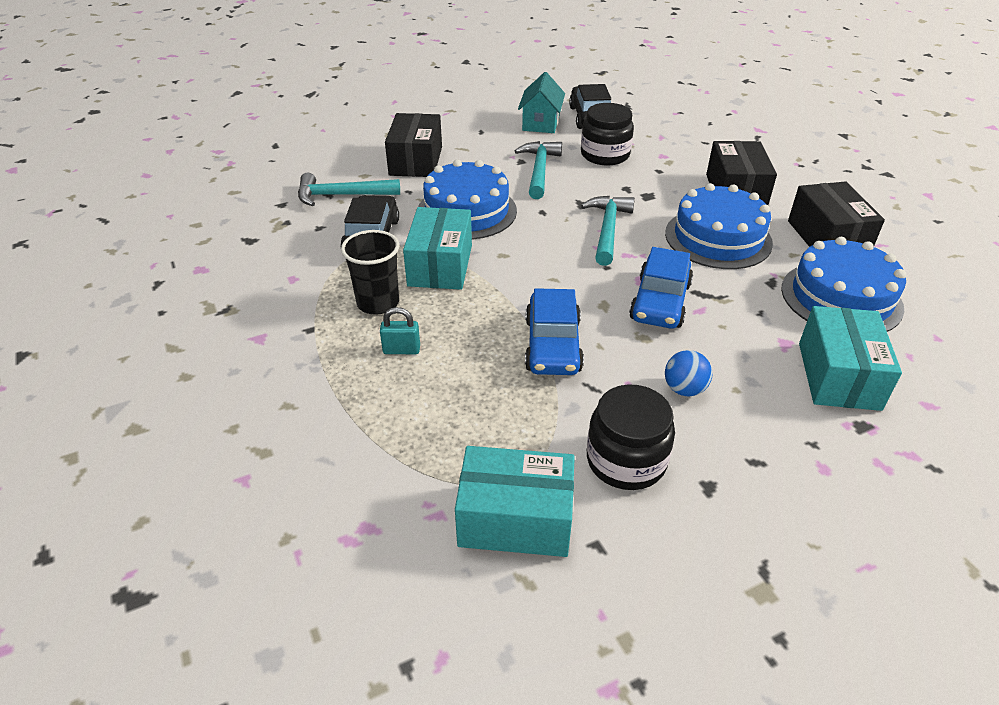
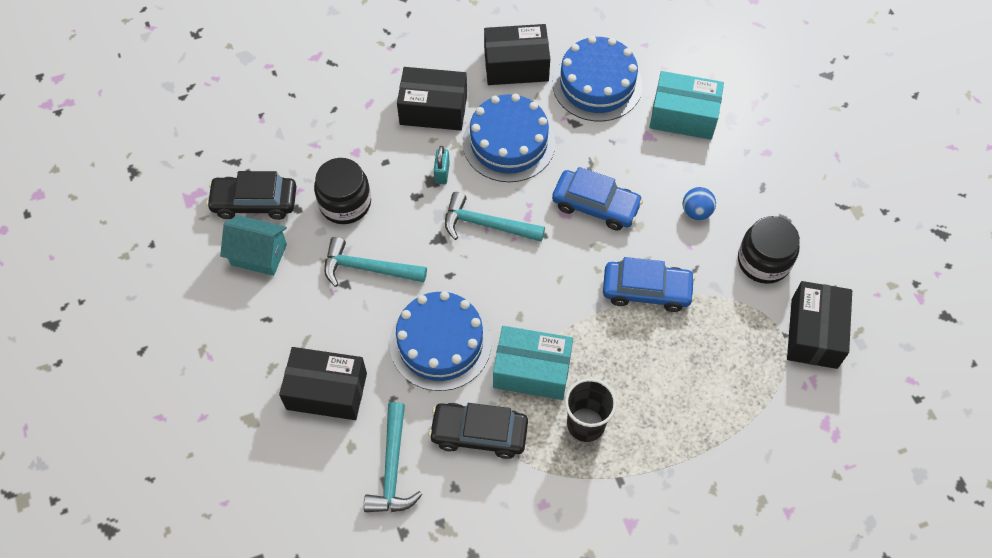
camera: 85 degrees left, 20 degrees up
(401, 350) = (649, 404): turquoise padlock -> turquoise padlock (442, 173)
(515, 519) = (814, 333): turquoise box -> black box

